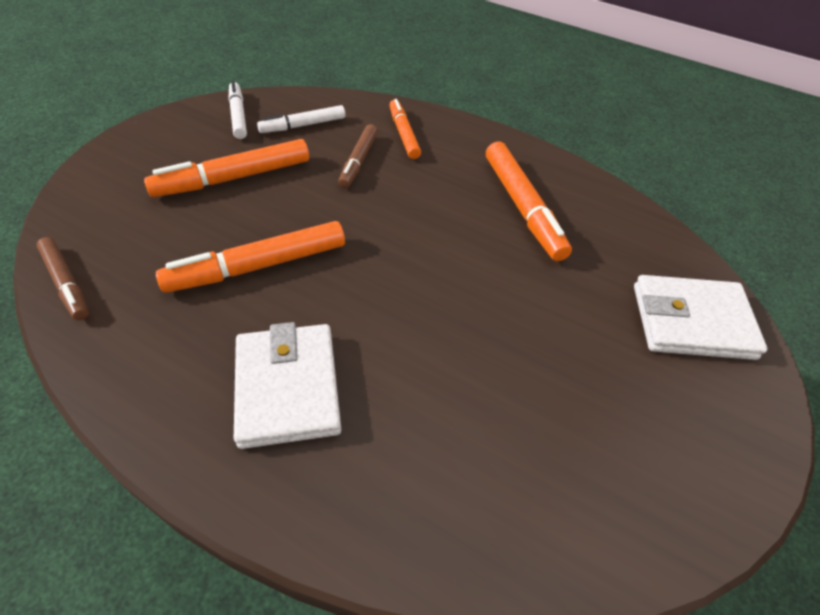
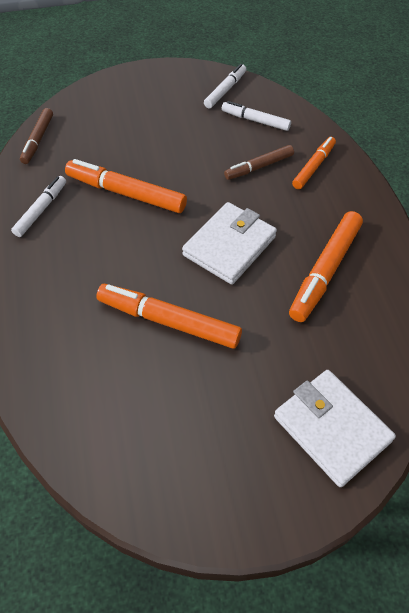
camera: 50 degrees right, 5 degrees up
(174, 353) = (41, 210): none -> white marker
(233, 178) = (174, 131): orange marker -> orange marker (168, 321)
(288, 387) = (66, 266): white wallet -> white wallet (229, 246)

